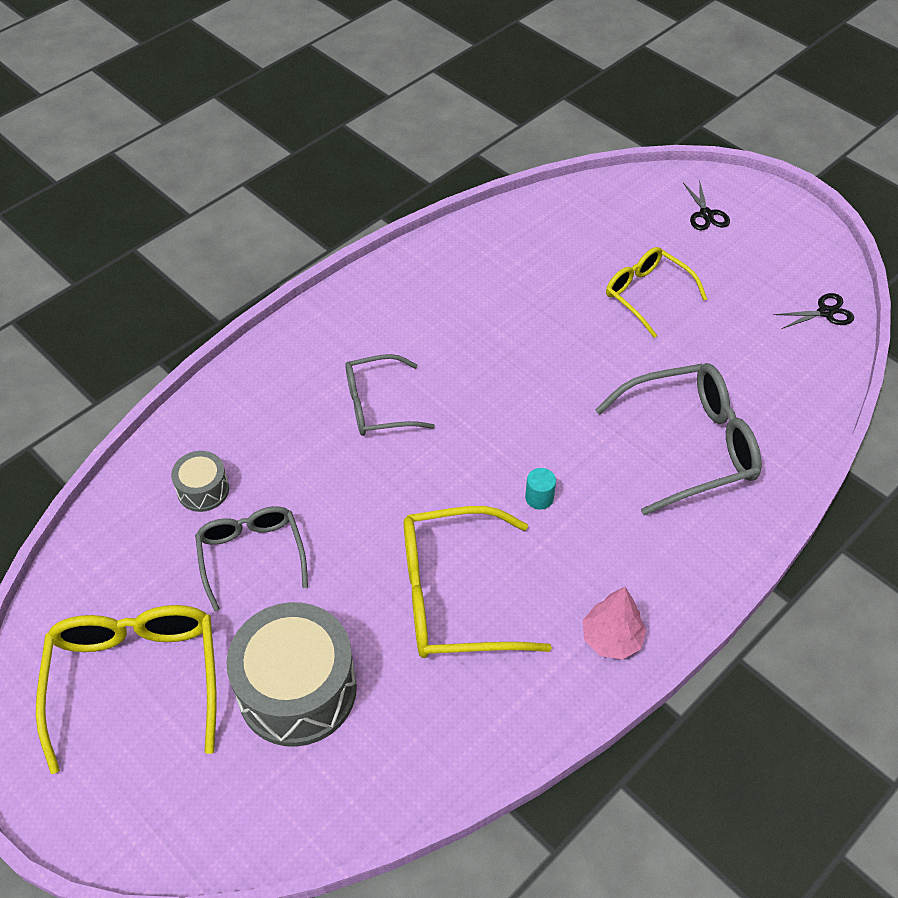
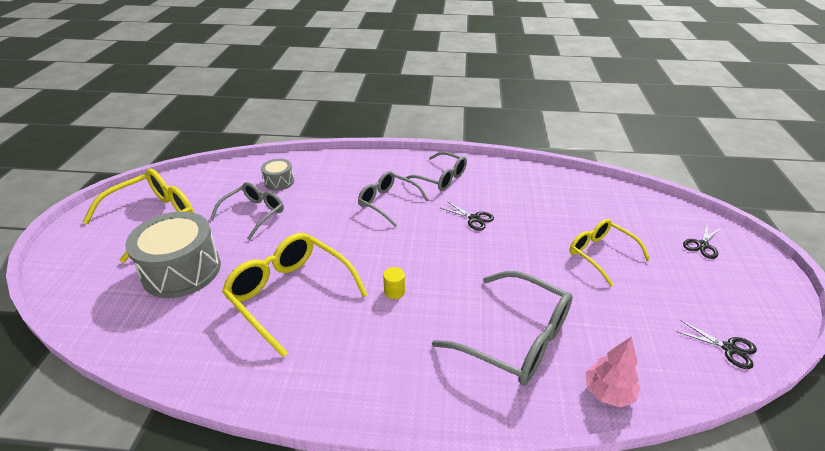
camera: 50 degrees right, 15 degrees down
(383, 323) = (440, 178): none -> grey glasses
(491, 349) = (474, 219): none -> black scissors
(539, 498) = (394, 291): turquoise cylinder -> yellow cylinder
(611, 639) = (319, 384): pink tree -> pink tree (608, 392)
(647, 295) = (601, 255): yellow glasses -> yellow glasses turned 45 degrees counterclockwise

